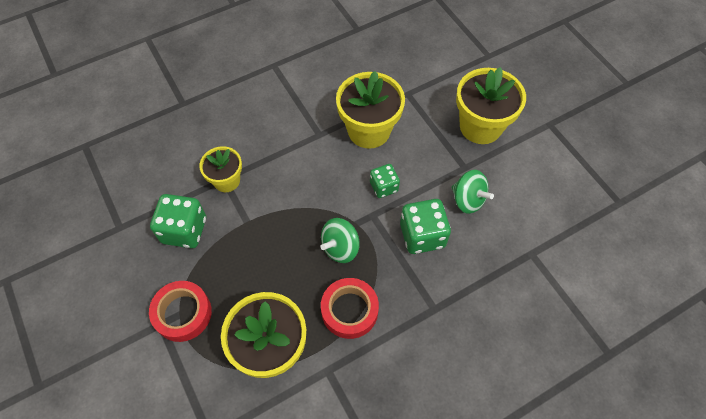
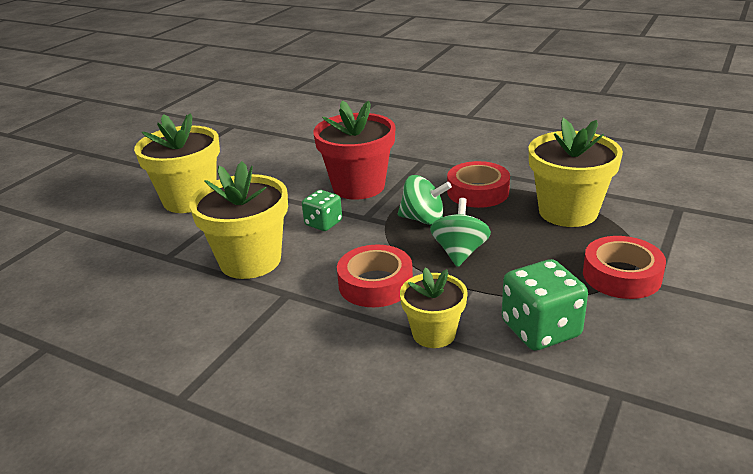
camera: 120 degrees left, 30 degrees down
(291, 179) = (375, 284): none -> red tape
(422, 235) = (358, 186): green dice -> red flower pot
(468, 200) = (294, 179): green spinning top -> green spinning top (459, 252)

